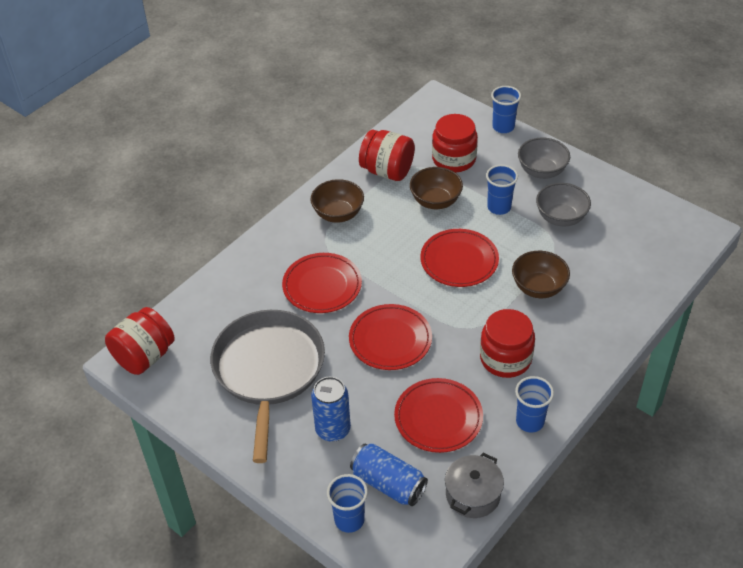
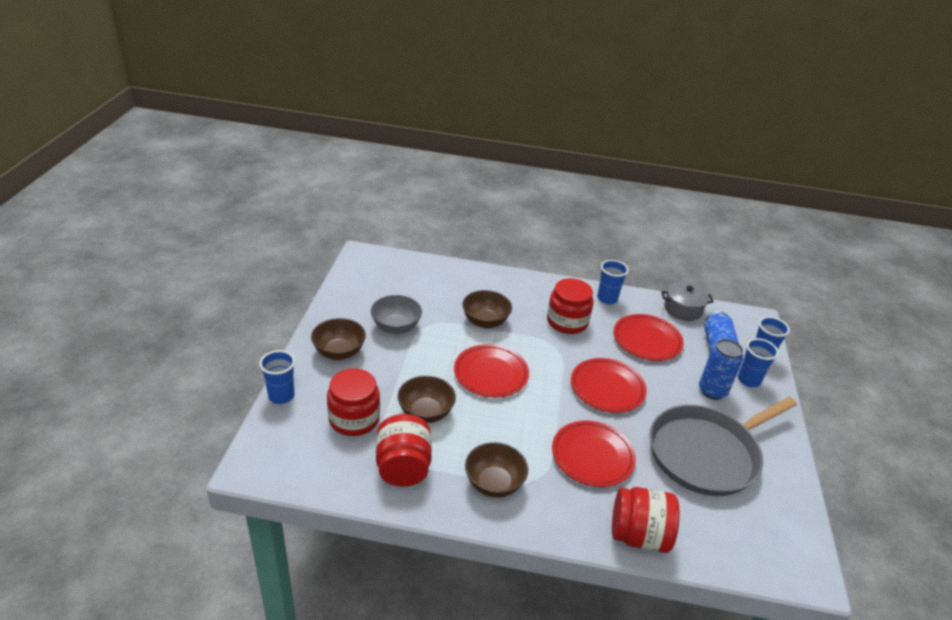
camera: 125 degrees left, 10 degrees down
(144, 356) = (789, 559): red jar -> red jar (639, 535)
(499, 207) = (406, 367): blue cup -> blue cup (748, 380)
(542, 171) = (339, 352): grey bowl -> brown bowl

